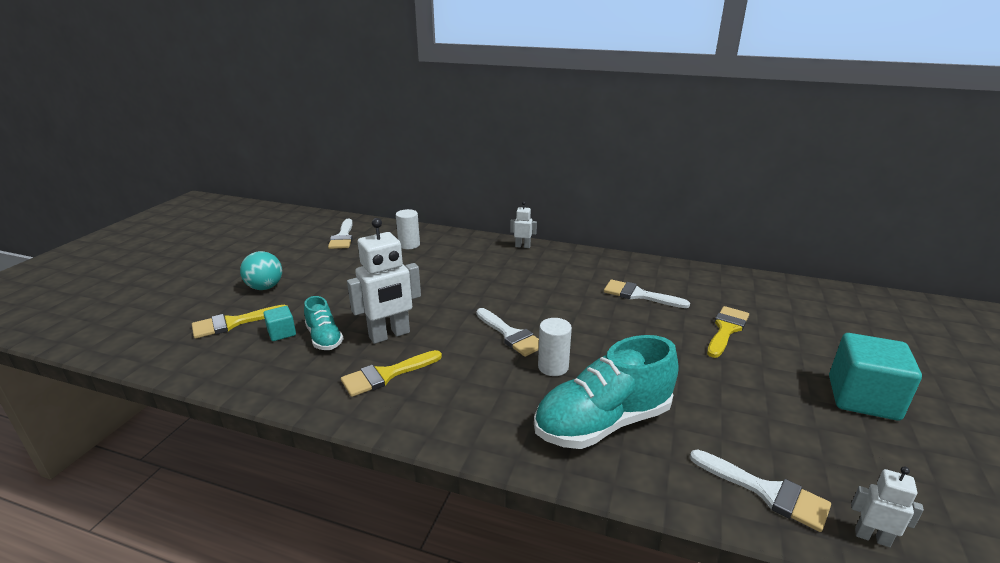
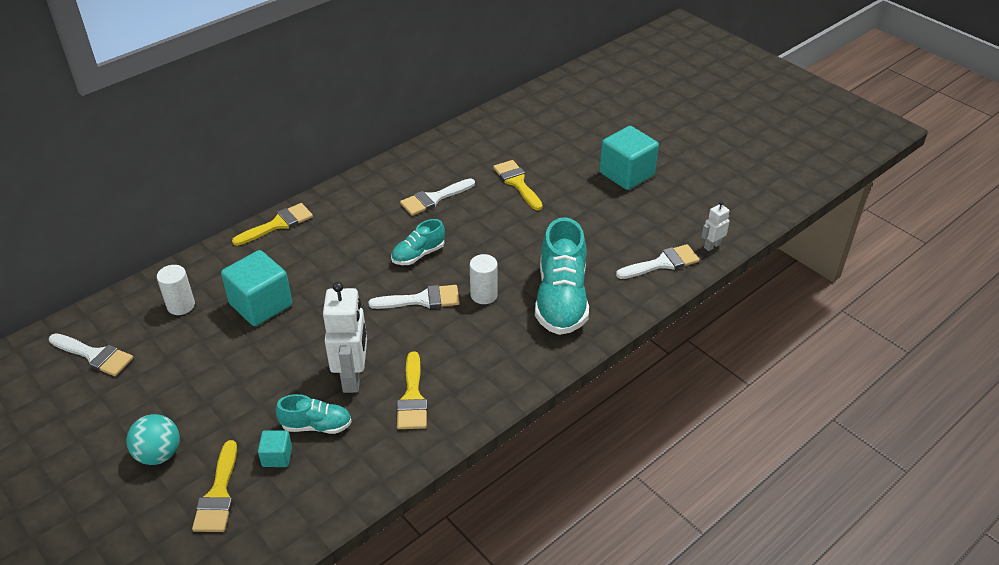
camera: 60 degrees left, 15 degrees up
(435, 270) = (261, 305): none -> turquoise cube
(522, 246) = (278, 224): white robot -> yellow brush
(562, 313) = (418, 254): none -> turquoise shoe

